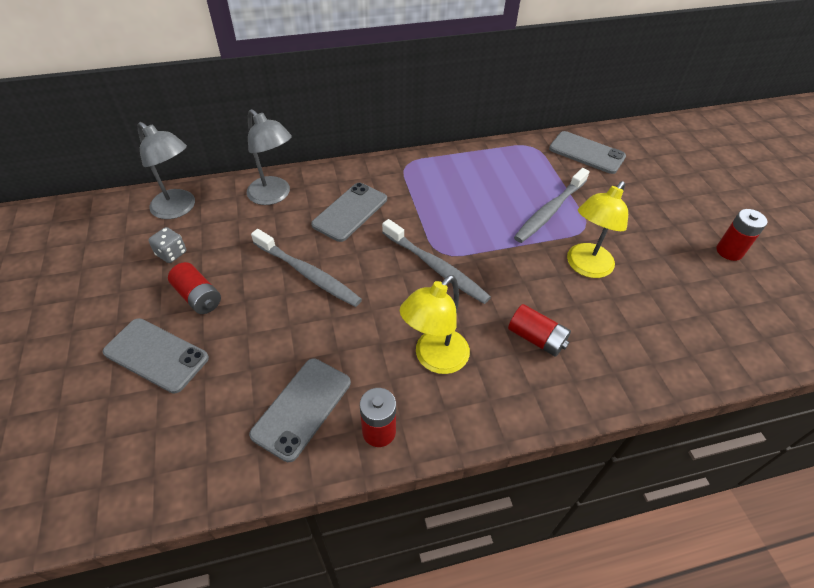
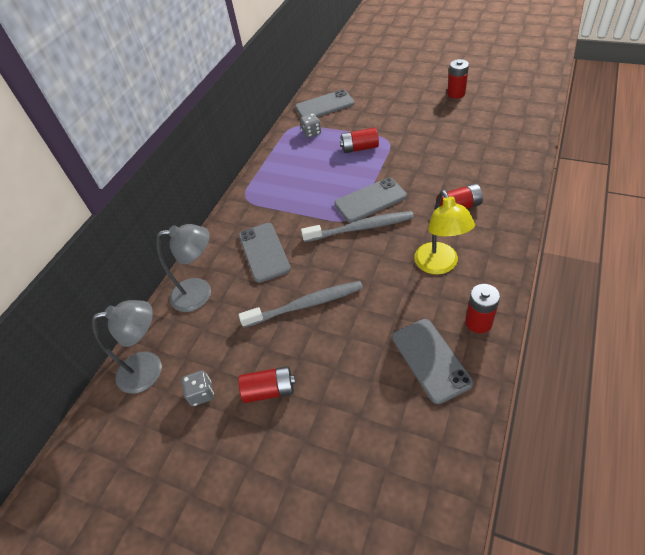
camera: 45 degrees left, 0 degrees up
(156, 355) = (310, 444): grey phone -> grey phone (370, 200)
(536, 164) = (311, 132): none -> grey dice
(550, 211) = (359, 148): grey toothbrush -> red battery
(585, 267) = (419, 157): yellow lamp -> none

